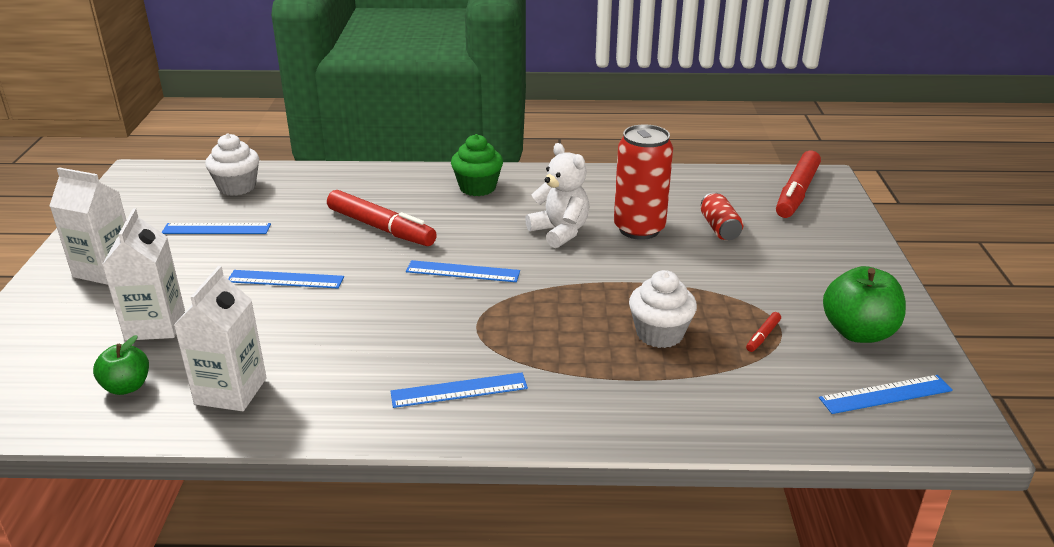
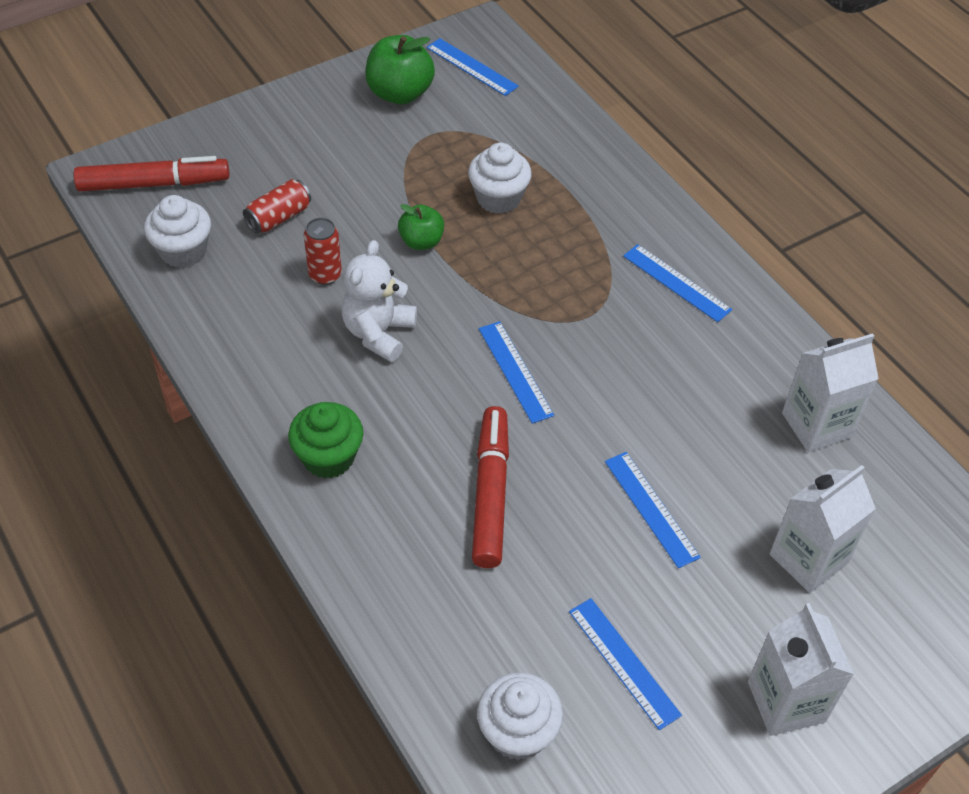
camera: 125 degrees left, 20 degrees up
(127, 387) = (885, 503): green apple -> green apple (421, 241)
(639, 229) = (325, 275): red can -> red can, size x0.55
(711, 187) = (183, 251): none -> white cupcake
(762, 336) = (450, 141): red marker -> none

